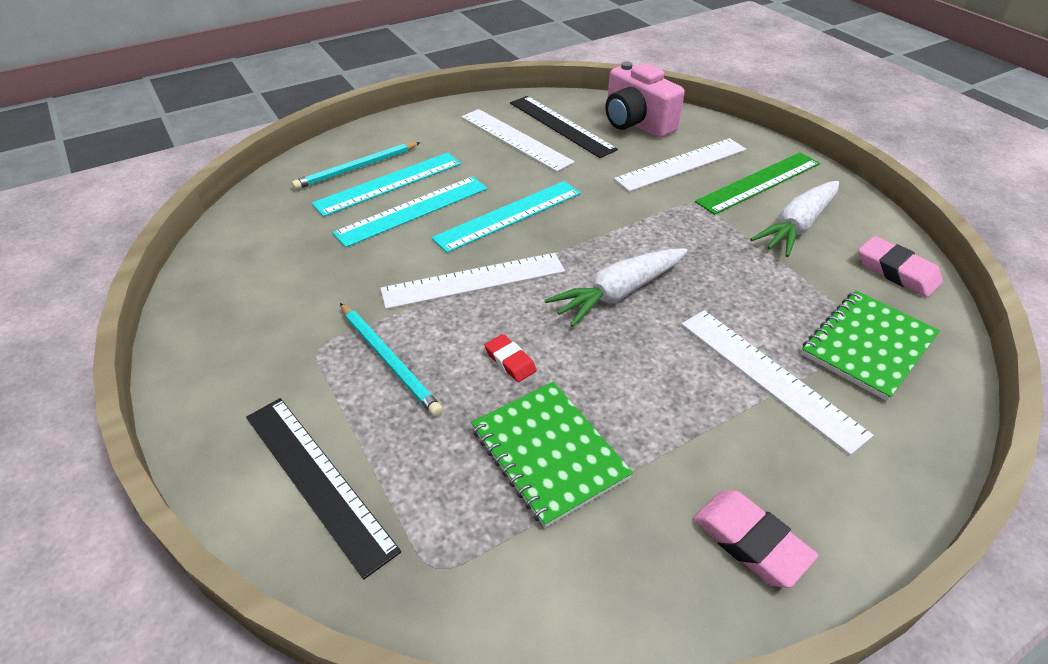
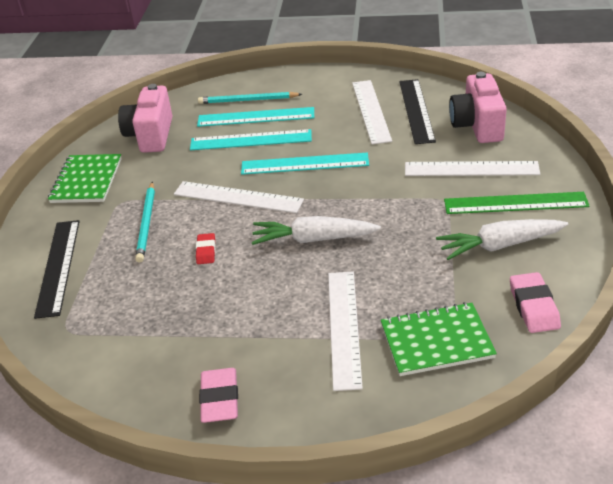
camera: 40 degrees right, 5 degrees down
(268, 247) = (151, 135): none -> pink camera
(549, 453) = (171, 306): green notebook -> green notebook (87, 180)

